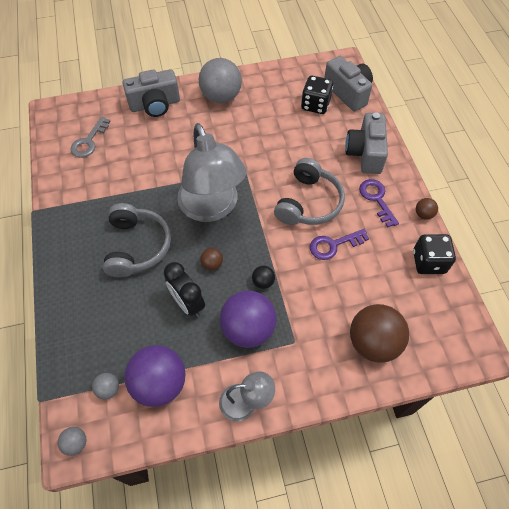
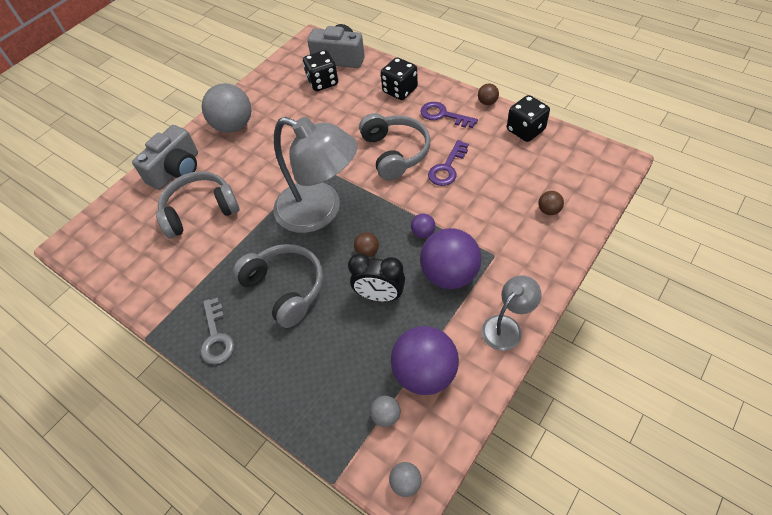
camera: 35 degrees left, 5 degrees down
(89, 141) = (141, 241): grey key -> grey key (216, 337)
(141, 147) = (200, 211): none -> grey headphones
(263, 282) = (423, 233): black ball -> purple ball
(365, 153) = (400, 90): grey camera -> black dice
(373, 342) = (549, 210): brown ball -> brown ball, size x0.44

